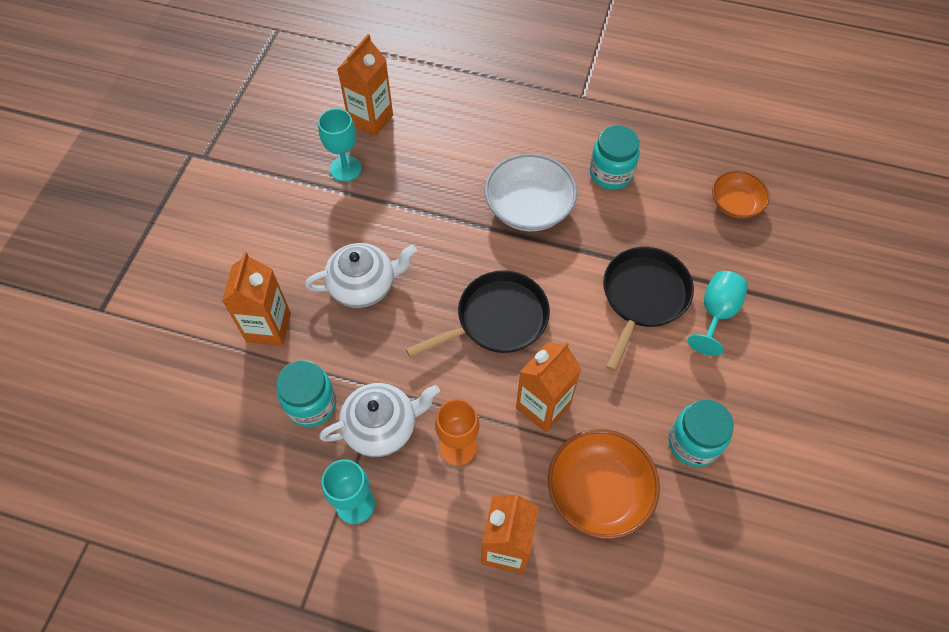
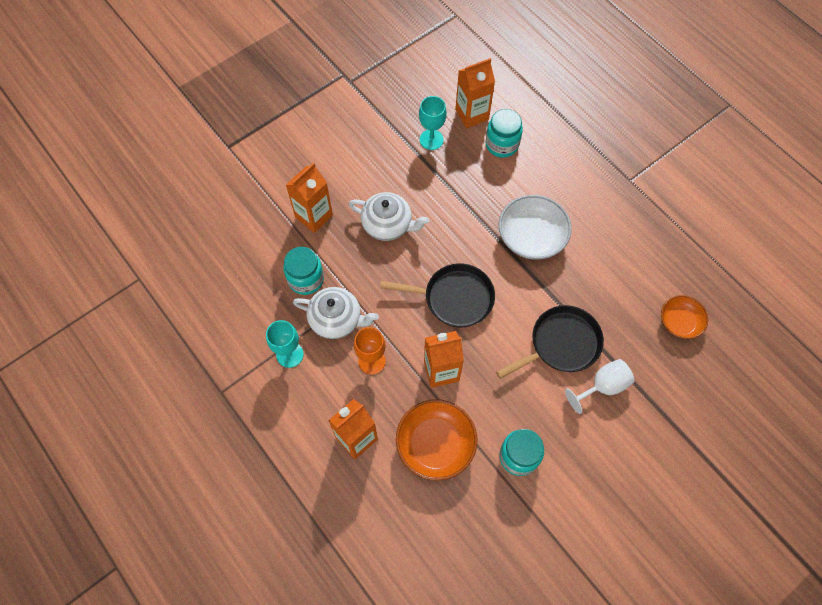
camera: 35 degrees right, 5 degrees up
(611, 173) = (606, 247): turquoise jar -> turquoise jar (502, 144)
(716, 313) = (602, 386): turquoise goblet -> white goblet

